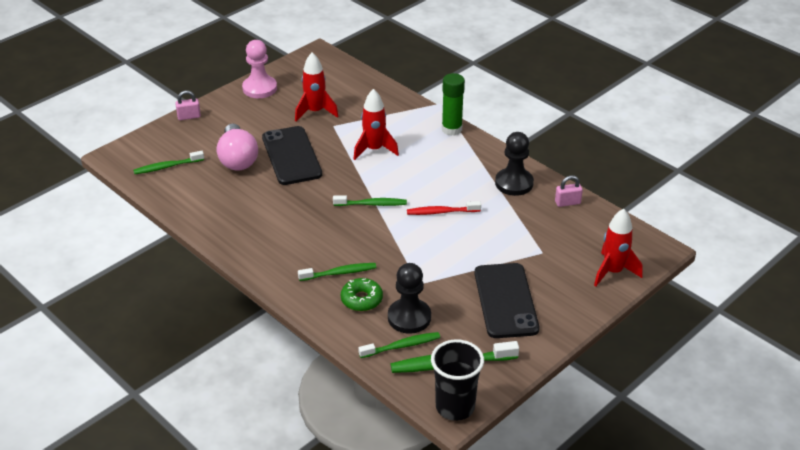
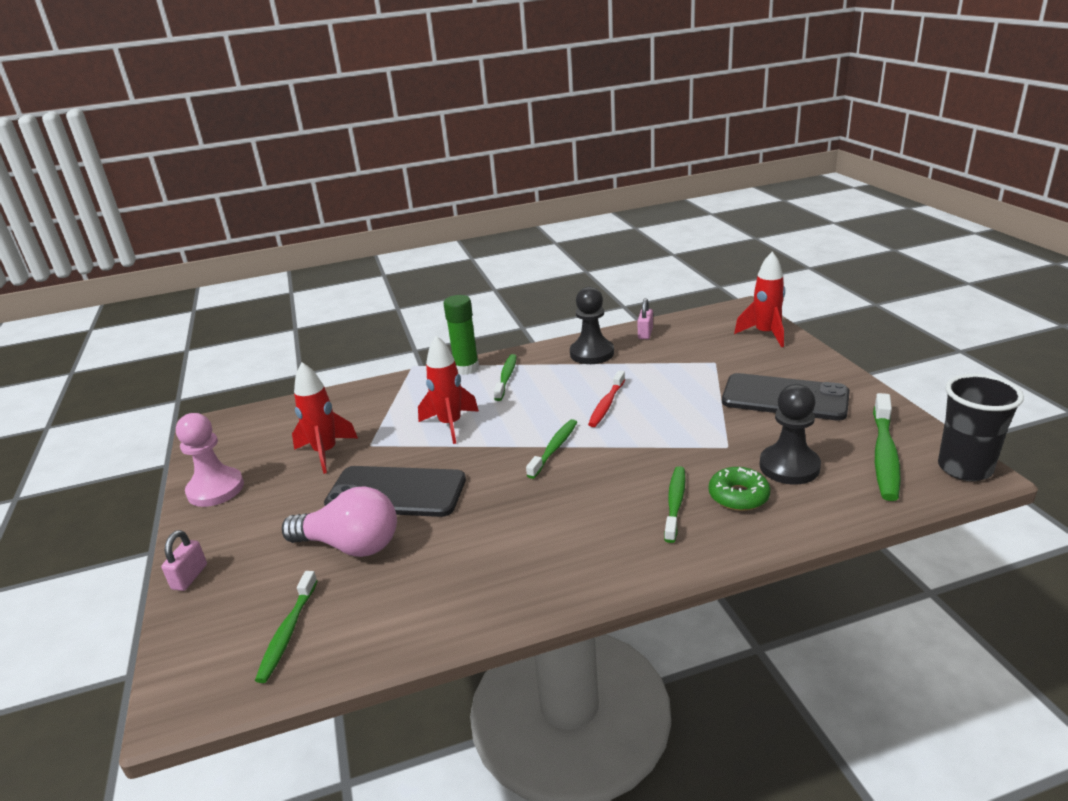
camera: 60 degrees left, 10 degrees down
(402, 346) = (842, 483): green toothbrush -> green toothbrush (506, 377)

